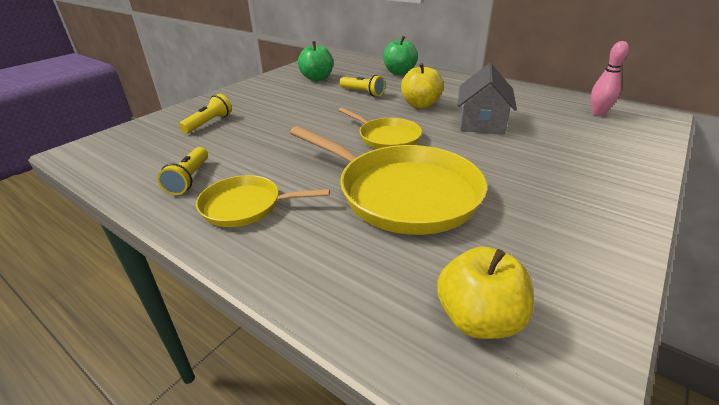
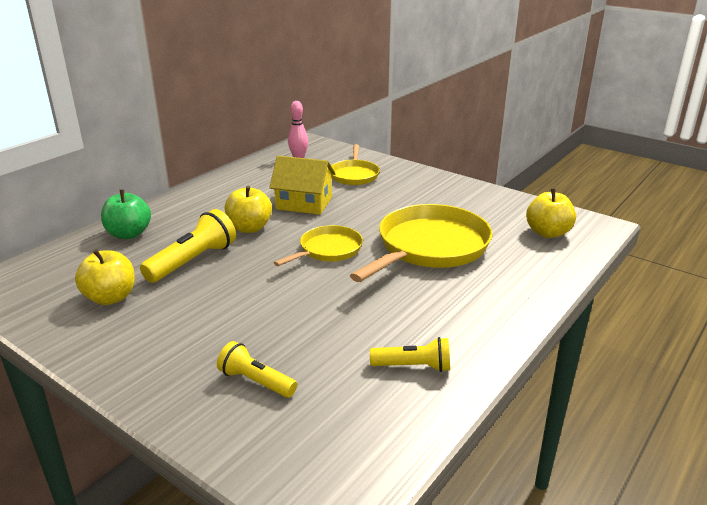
camera: 90 degrees left, 5 degrees down
(245, 206) = (459, 321): yellow pan -> yellow pan (354, 175)
(317, 78) = (110, 298): green apple -> yellow apple
(363, 92) = (193, 261): yellow flashlight -> yellow flashlight, size x1.58
(482, 122) = (304, 203): grey house -> yellow house

